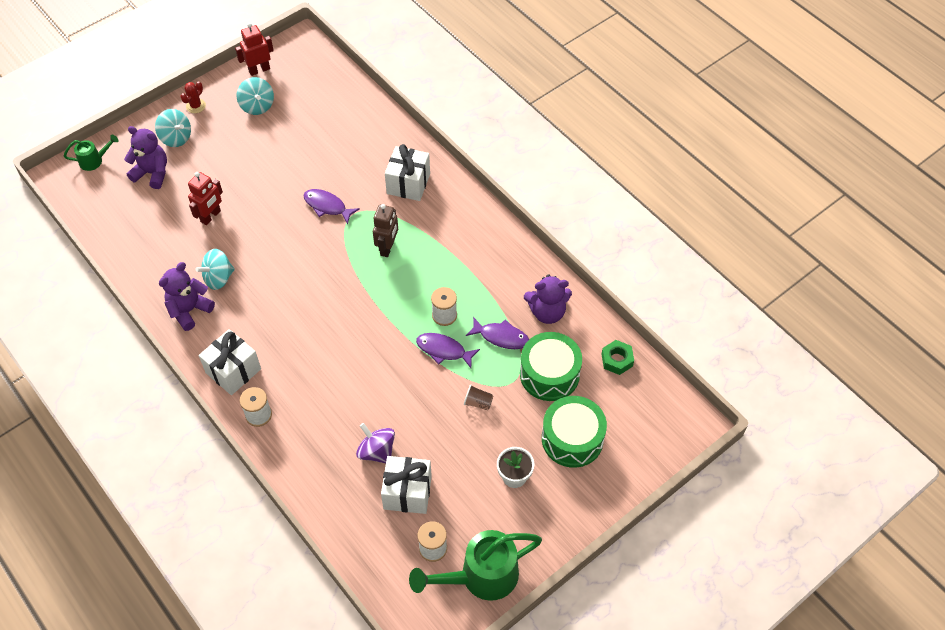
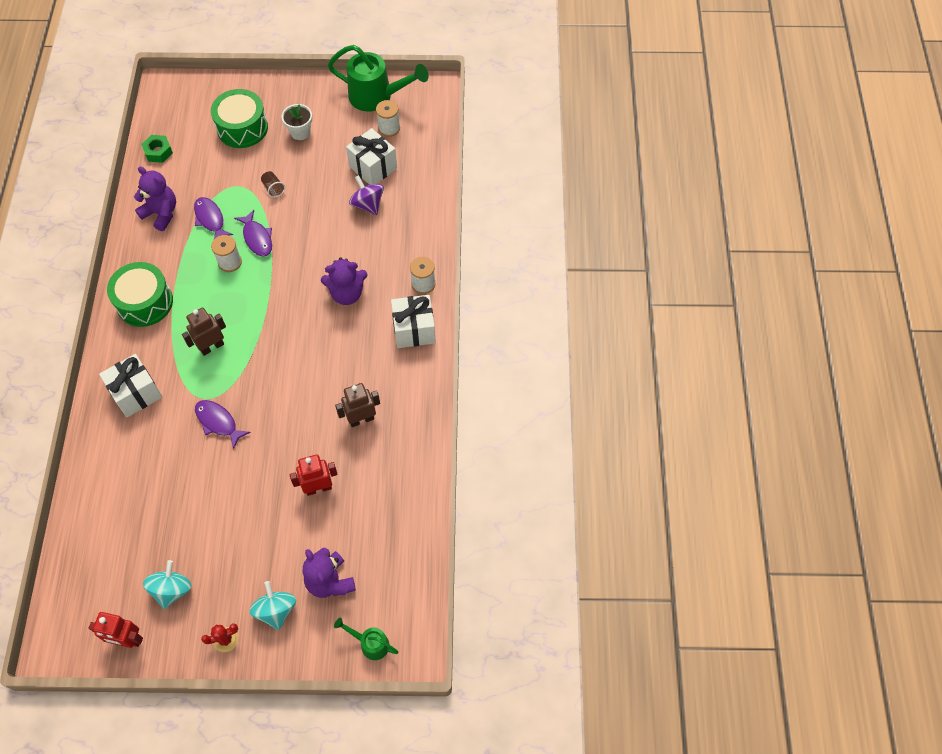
camera: 140 degrees left, 5 degrees up
(189, 310) = (406, 406): purple teddy bear -> purple teddy bear (347, 293)
(218, 278) = (361, 419): turquoise spinning top -> brown robot
(327, 206) = (218, 422): purple fish -> purple fish turned 150 degrees clockwise
(377, 451) = (368, 204): purple spinning top -> purple spinning top turned 150 degrees clockwise
(549, 374) = (209, 173): green drum -> green drum (145, 302)

